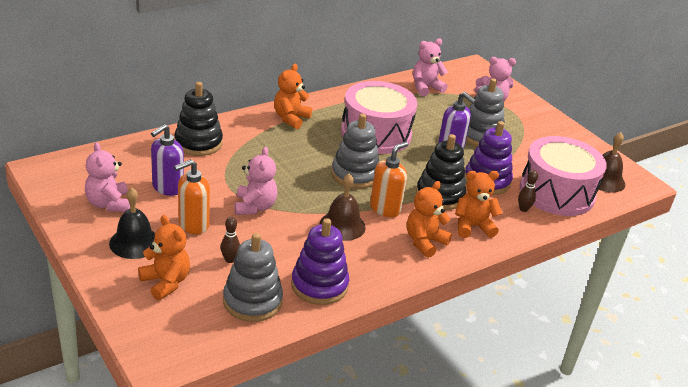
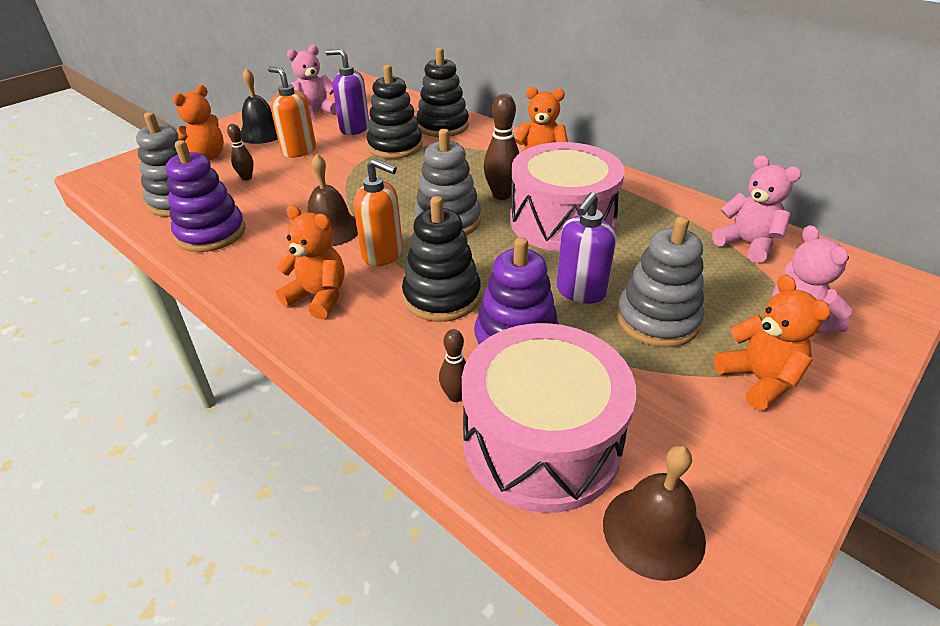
camera: 80 degrees right, 5 degrees up
(221, 173) = (395, 146): none -> black stacking toy
(254, 207) = (343, 173): pink teddy bear -> none
(331, 146) = (501, 195): none -> brown bowling pin
(472, 226) = (375, 339): orange teddy bear -> orange teddy bear (758, 380)

